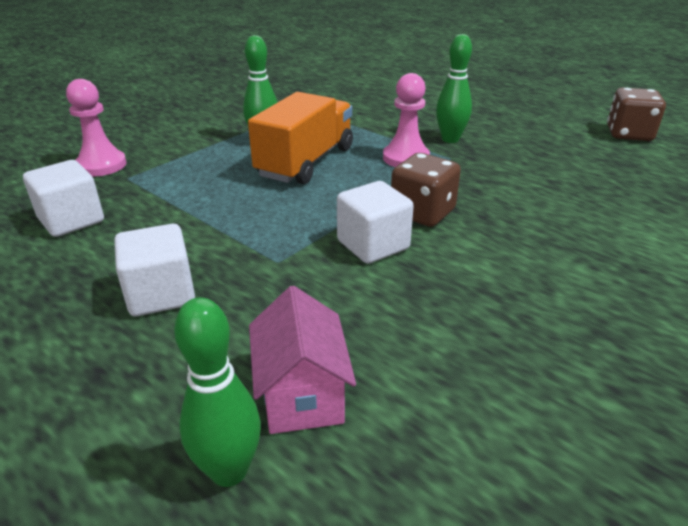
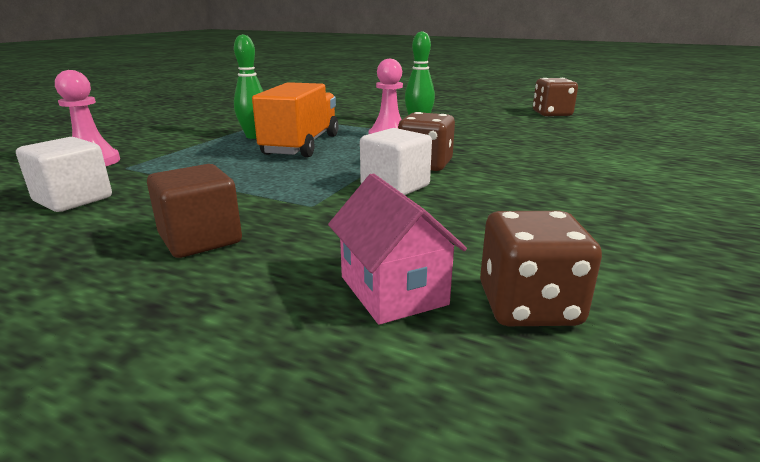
camera: 15 degrees left, 10 degrees down
(161, 294) = (200, 239): white cube -> brown cube
(229, 471) = (351, 361): green bowling pin -> none
(418, 441) = (528, 306): none -> brown dice

